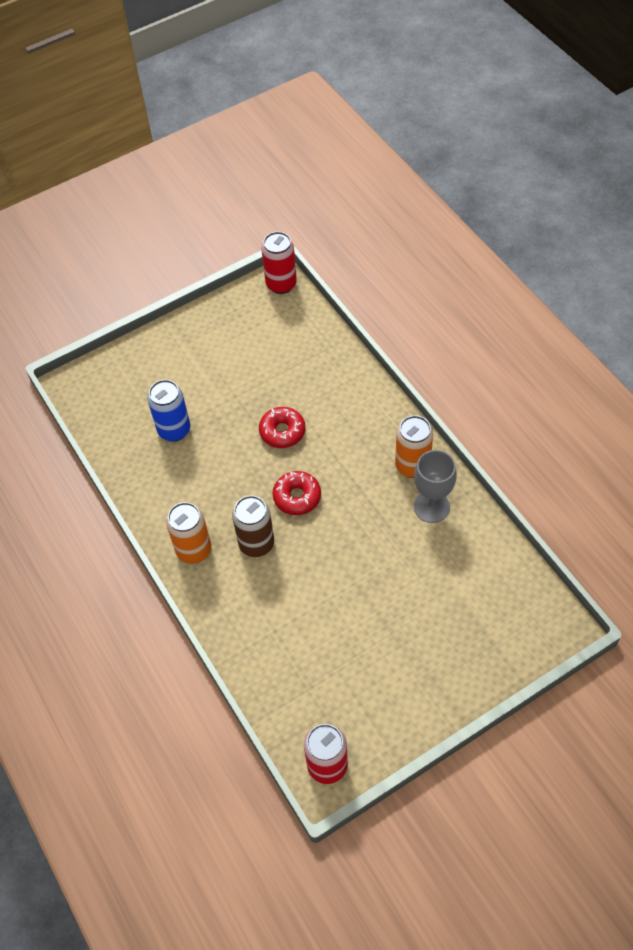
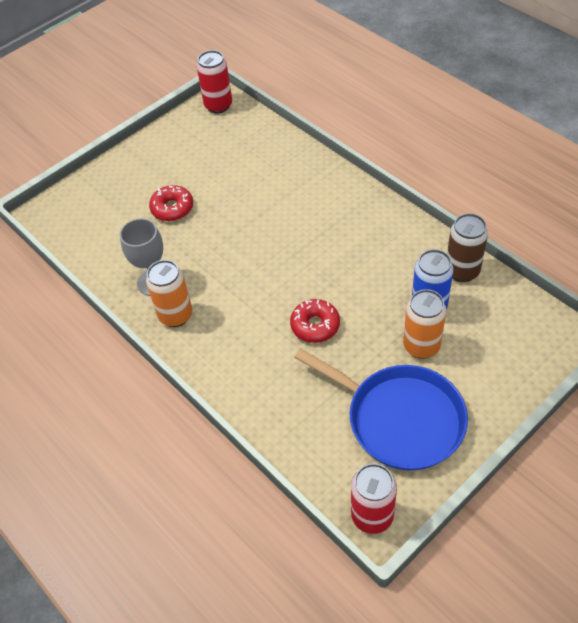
camera: 170 degrees right, 5 degrees down
(194, 550) = (364, 209): orange can -> orange can (421, 346)
(237, 343) = (400, 419): none -> blue pan
(256, 544) = (310, 224): brown can -> brown can (462, 271)
(297, 497) = (283, 268): red donut -> red donut (172, 208)

